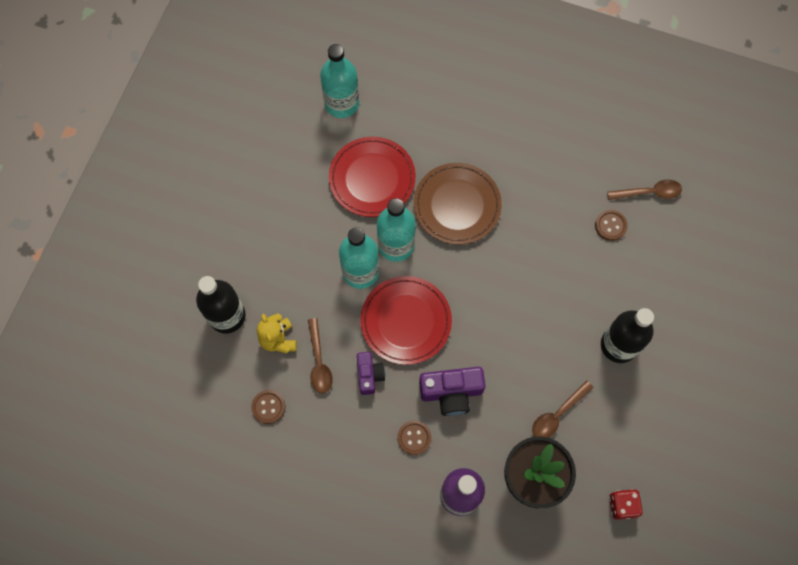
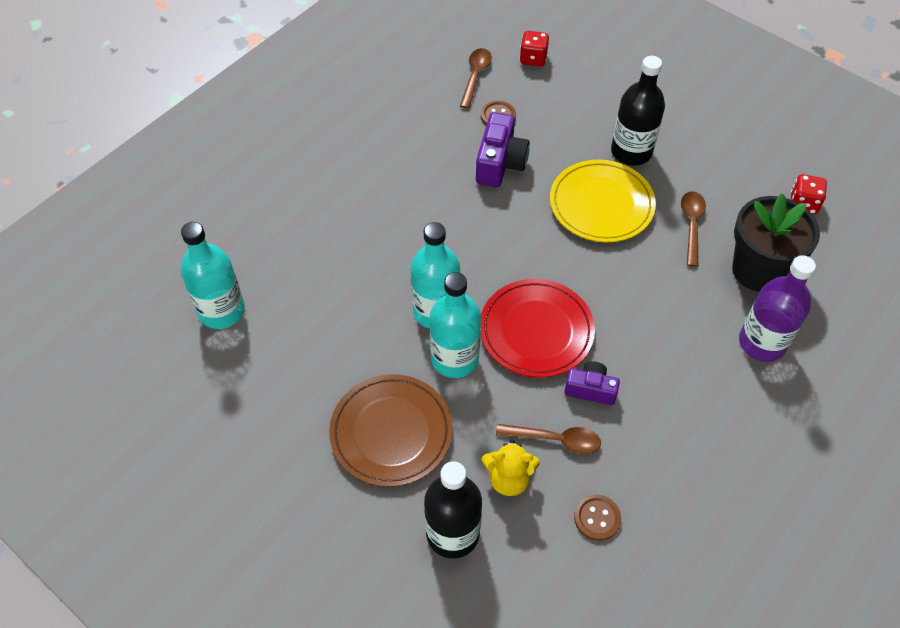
camera: 70 degrees left, 15 degrees down
(372, 178) = (339, 309): red plate -> none
(414, 438) = (682, 366): brown button -> none
(451, 392) = (638, 313): purple camera -> purple camera (500, 163)
(457, 205) = (413, 237): brown plate -> brown plate (391, 432)
(549, 336) = (601, 204): none -> yellow plate
(557, 414) = (691, 225): brown spoon -> brown spoon turned 150 degrees counterclockwise
(693, 232) = (533, 59): none -> red dice

